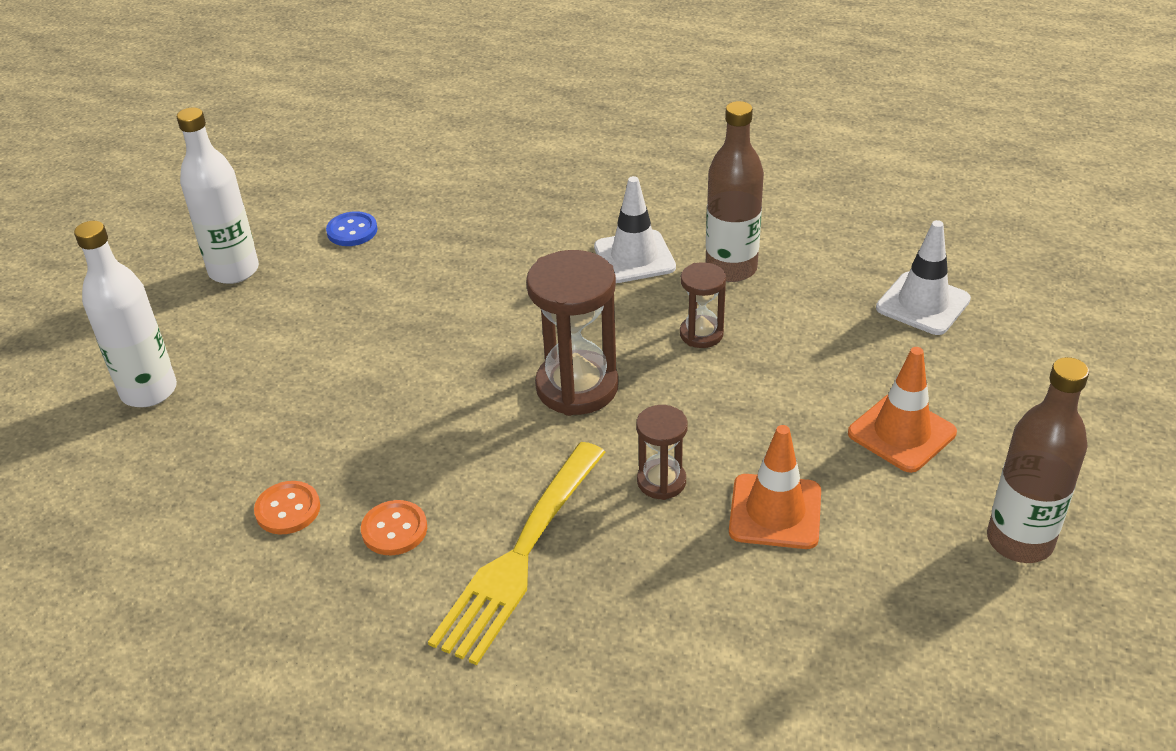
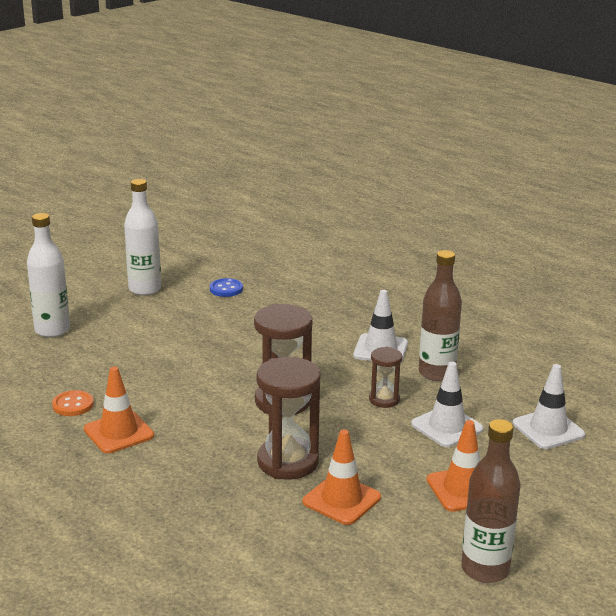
camera: 25 degrees right, 15 degrees down
(394, 530) = (119, 432): orange button -> orange traffic cone
(521, 554) = (175, 467): yellow fork -> none
(661, 481) = (288, 462): brown hourglass -> brown hourglass, size x1.82
(808, 346) = (447, 427): none -> white traffic cone

